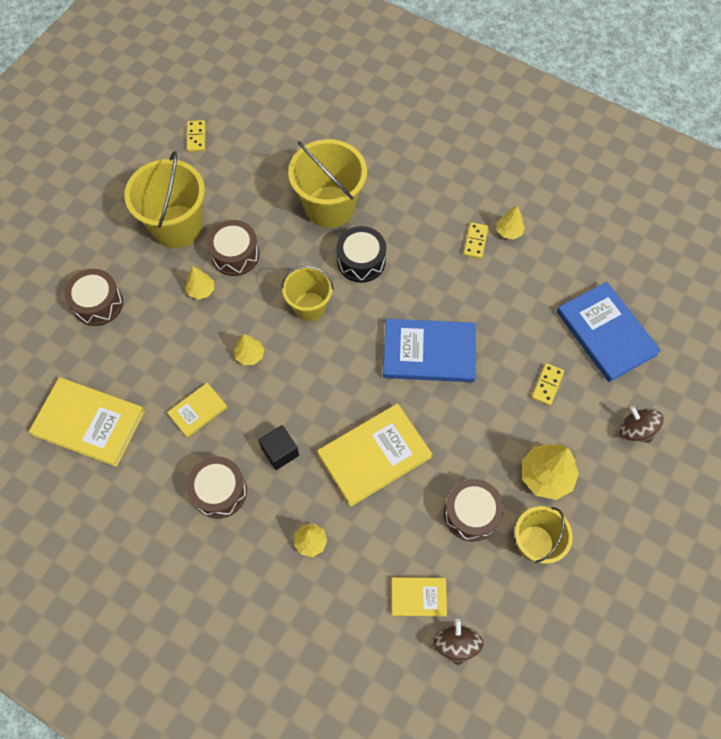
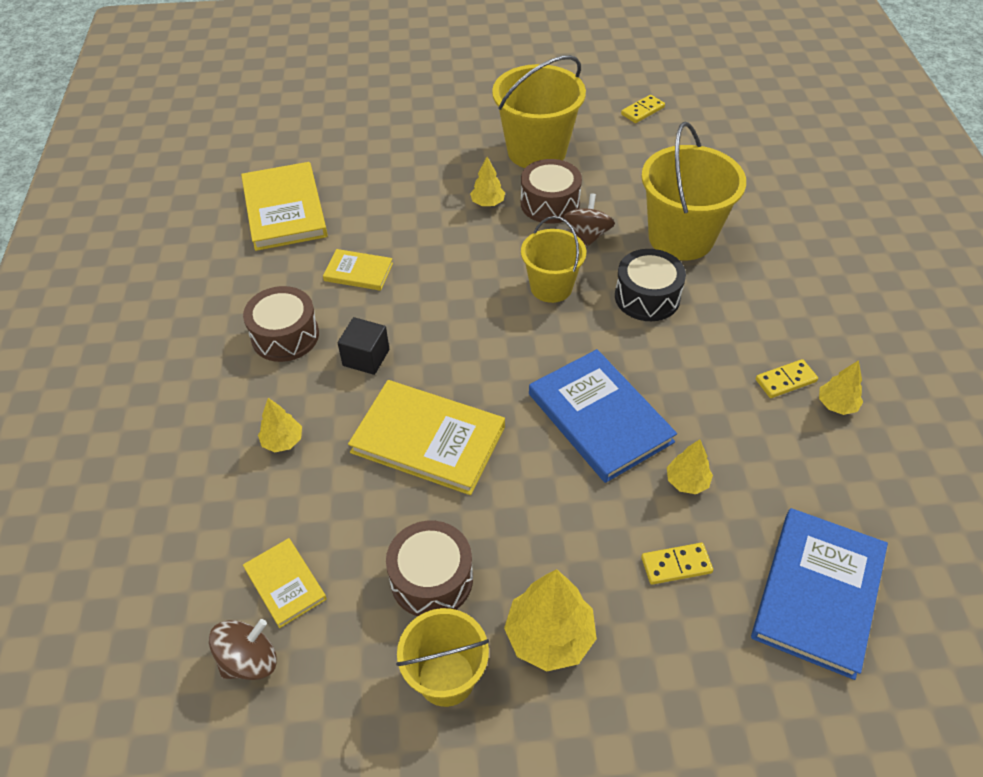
camera: 55 degrees right, 15 degrees down
(98, 303) = (407, 149): brown drum -> none
(250, 355) = (452, 274): yellow tree -> yellow tree (687, 481)
(635, 430) = (714, 716): brown spinning top -> brown spinning top (587, 236)

